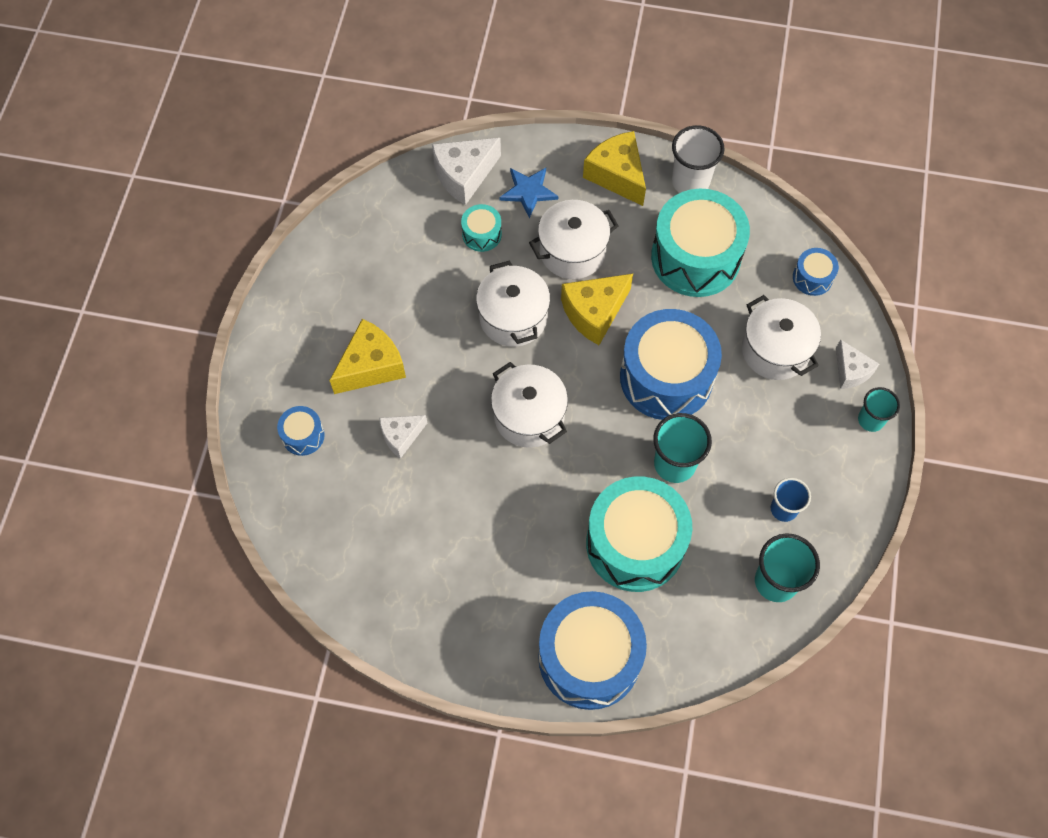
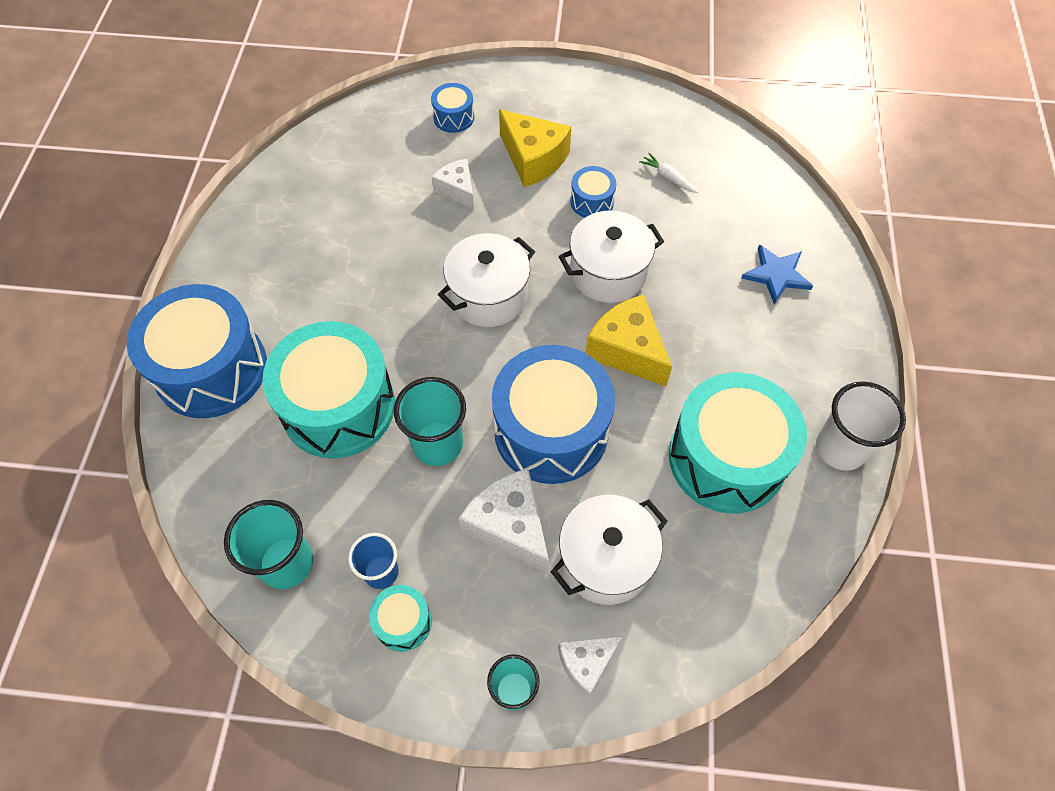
camera: 85 degrees right, 5 degrees down
(410, 255) = (668, 177): none -> white carrot
(464, 175) = (781, 214): white cheese -> white cheese (510, 526)
(482, 234) = (708, 236): turquoise drum -> turquoise drum (403, 622)
(572, 251) = (705, 323): white pot -> none
(617, 175) = (826, 364): yellow cheese -> none
(812, 278) = (726, 610): blue drum -> blue drum (592, 201)

